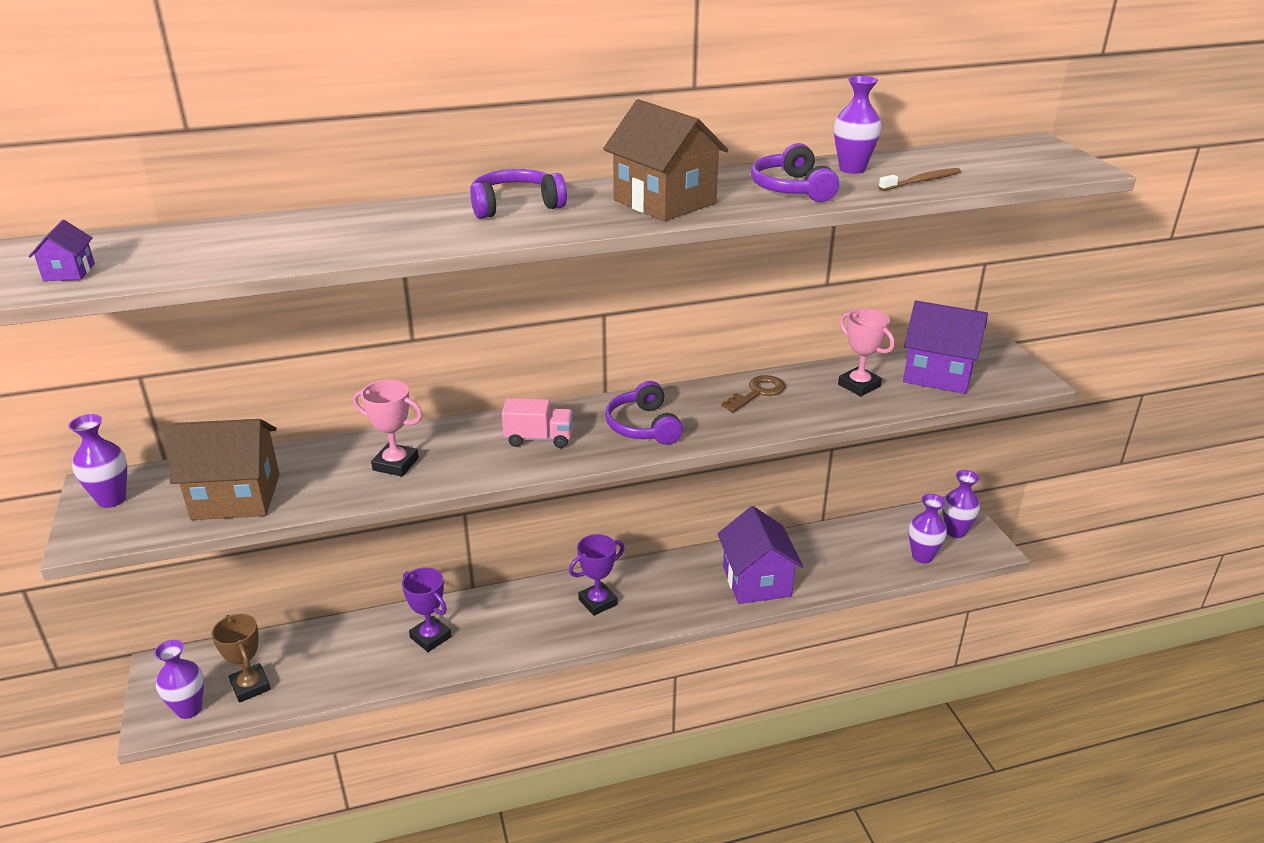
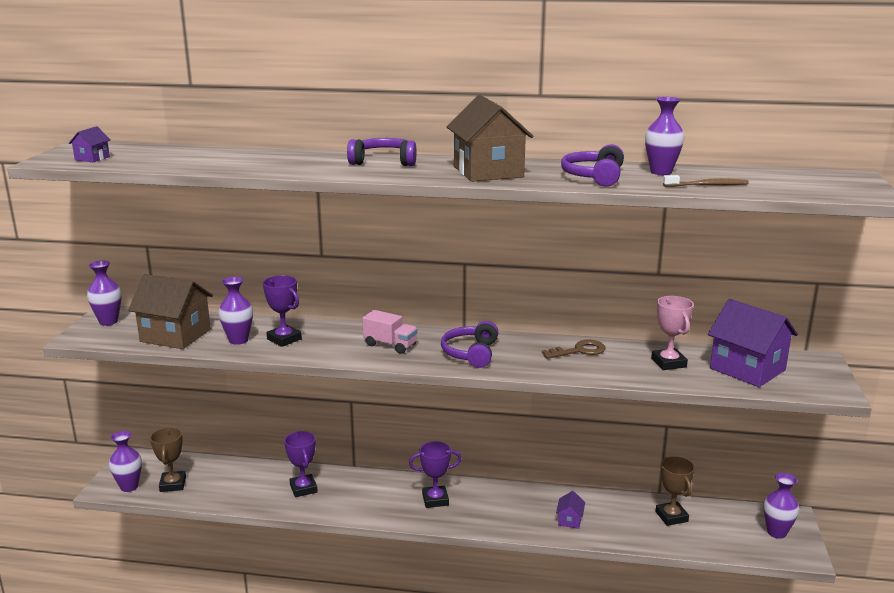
camera: 25 degrees right, 10 degrees down
(396, 464) = (284, 339): pink trophy -> purple trophy
(756, 581) = (569, 520): purple house -> purple house, size x0.44
(851, 544) = (671, 516): none -> brown trophy
(922, 556) = (730, 542): purple vase -> purple vase (238, 340)

